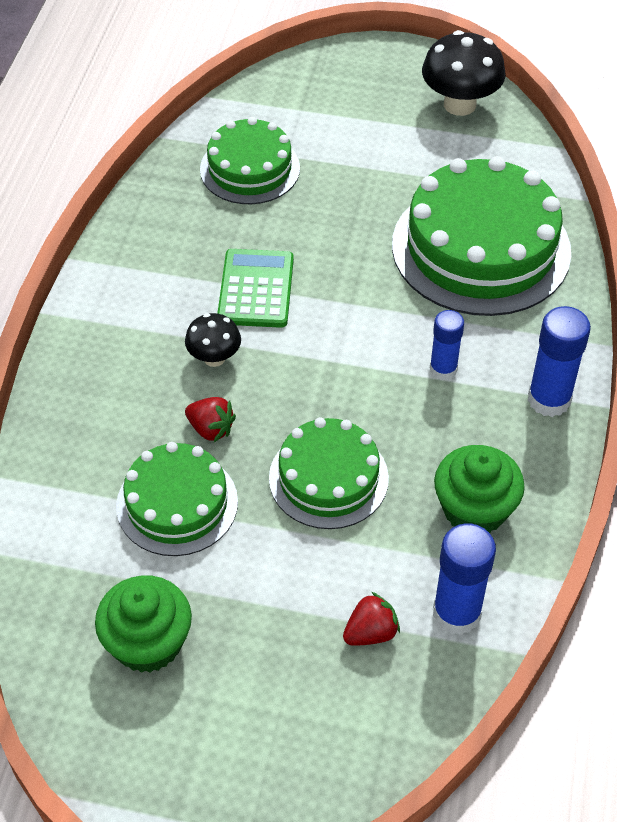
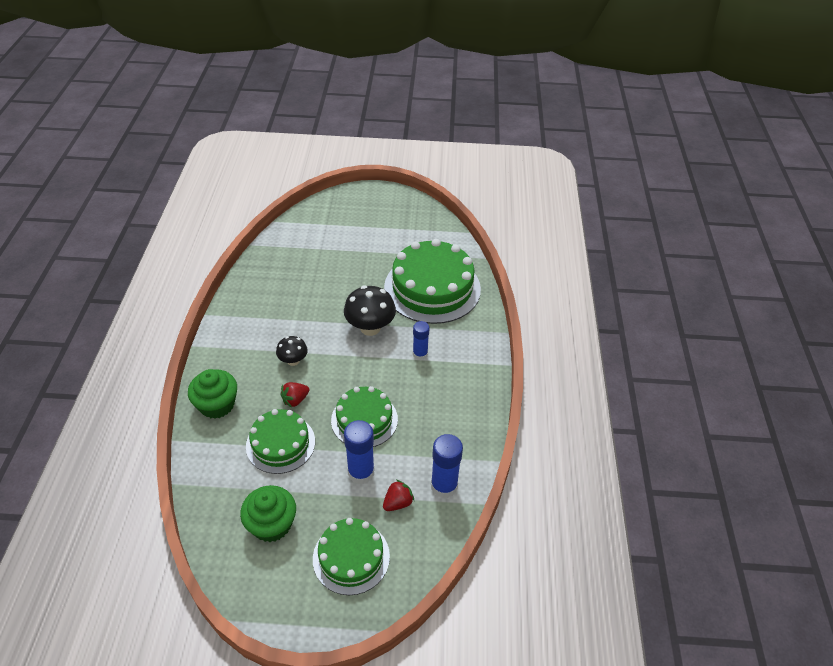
camera: 10 degrees left, 5 degrees down
(211, 429) = (295, 400): red strawberry -> red strawberry turned 120 degrees clockwise
(250, 169) = (302, 257): green cake -> green cake (351, 557)
(256, 289) = (312, 321): green calculator -> none
(459, 104) = (411, 214): black mushroom -> black mushroom (370, 328)
(474, 509) = (446, 428): green cupcake -> green cupcake (217, 405)
(549, 399) = (479, 364): blue glue stick -> blue glue stick (361, 472)

